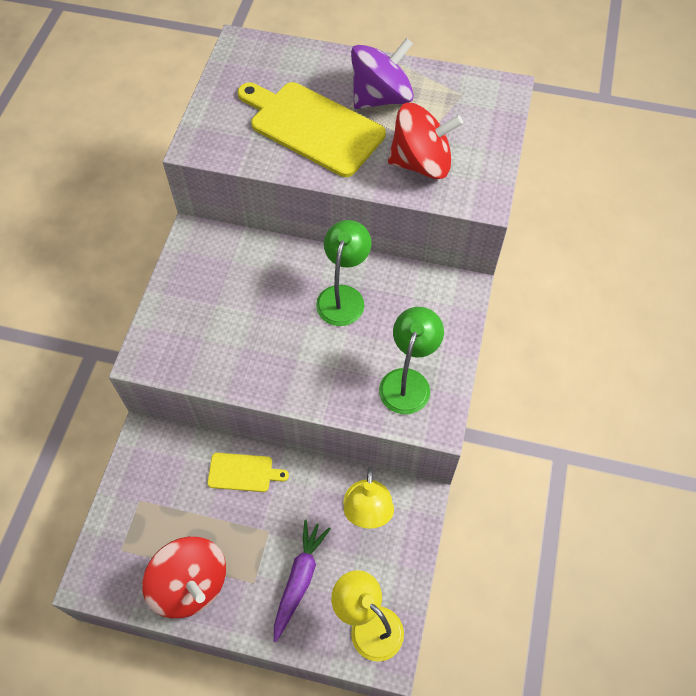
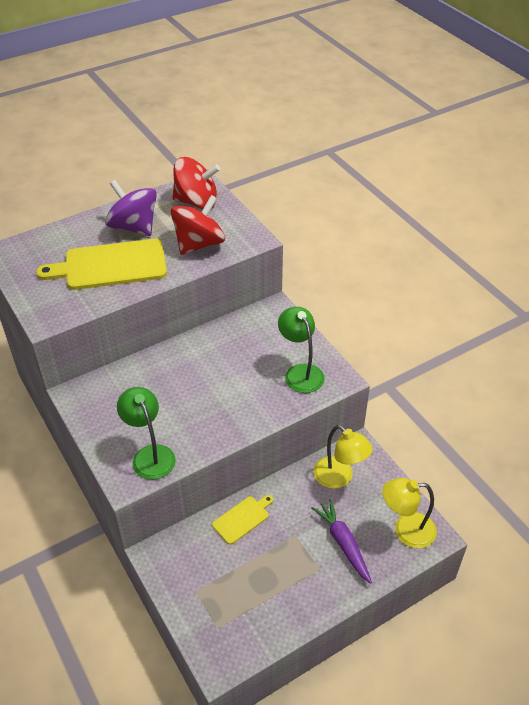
camera: 45 degrees left, 15 degrees down
(190, 584) = (284, 605): red spinning top -> red spinning top (196, 202)
(343, 296) = (212, 358): green lamp -> green lamp (150, 455)
(381, 97) = (134, 227): purple spinning top -> purple spinning top turned 60 degrees counterclockwise

